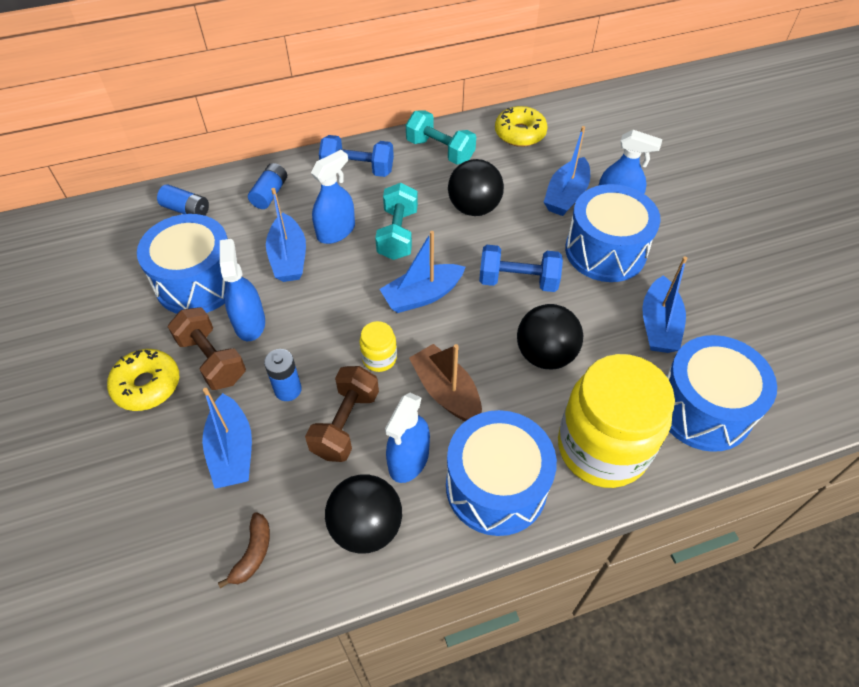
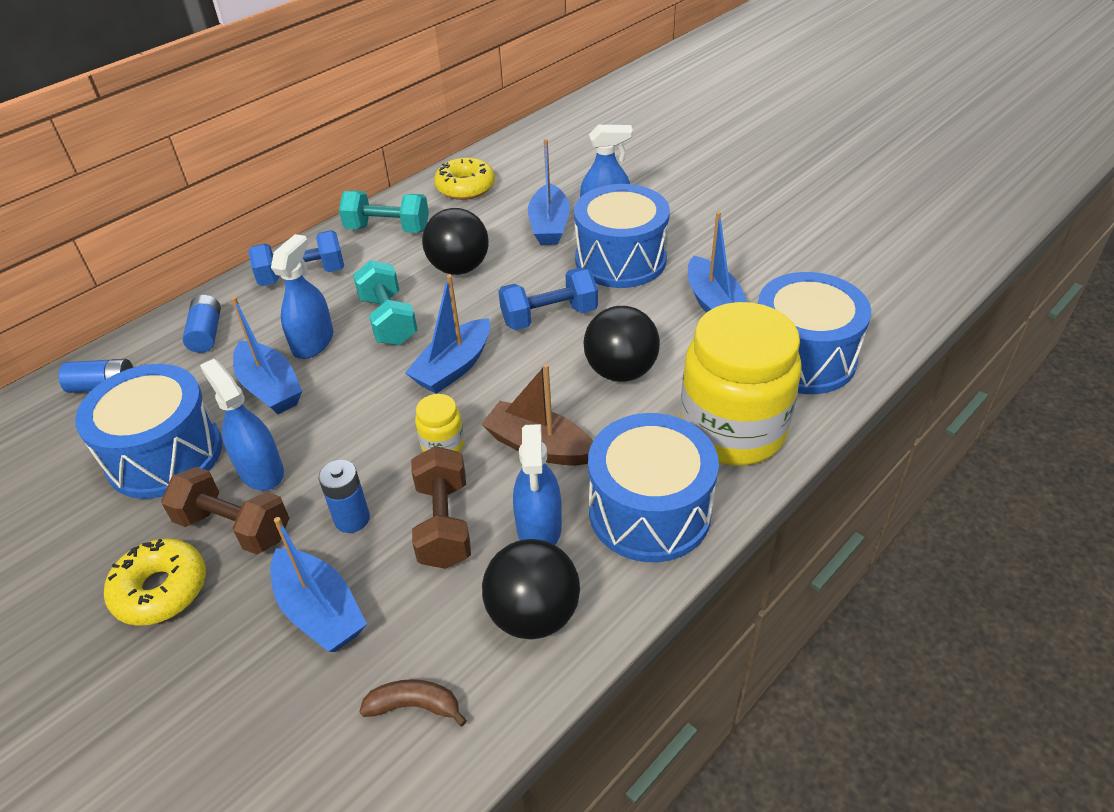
camera: 25 degrees left, 10 degrees down
(253, 553) = (414, 706): brown banana -> brown banana turned 75 degrees counterclockwise

